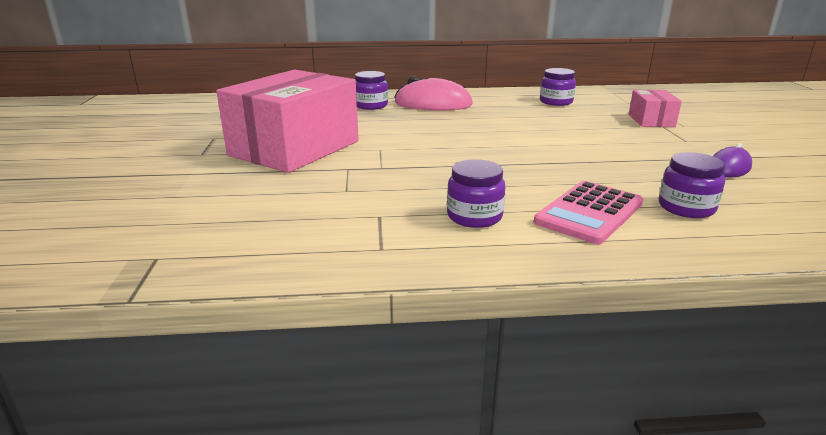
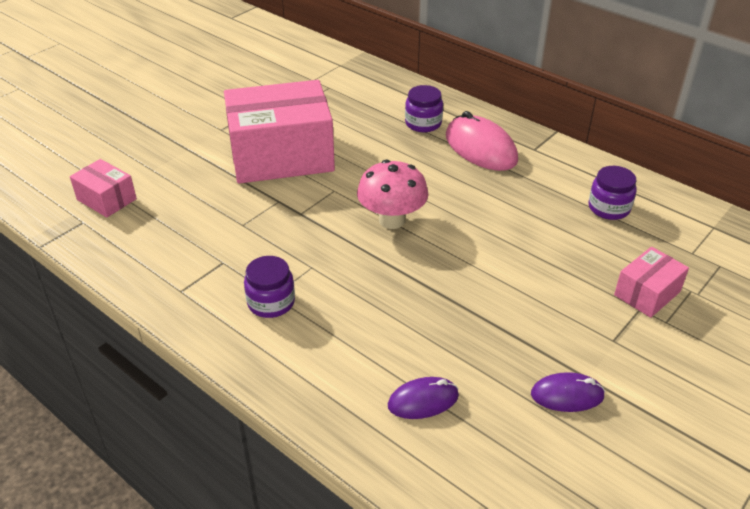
camera: 45 degrees right, 15 degrees up
(155, 232) = (106, 199): none -> pink box
(455, 146) = (392, 220): none -> pink mushroom
(589, 213) = (346, 353): pink calculator -> none
(686, 208) = (423, 400): purple jar -> purple mouse

